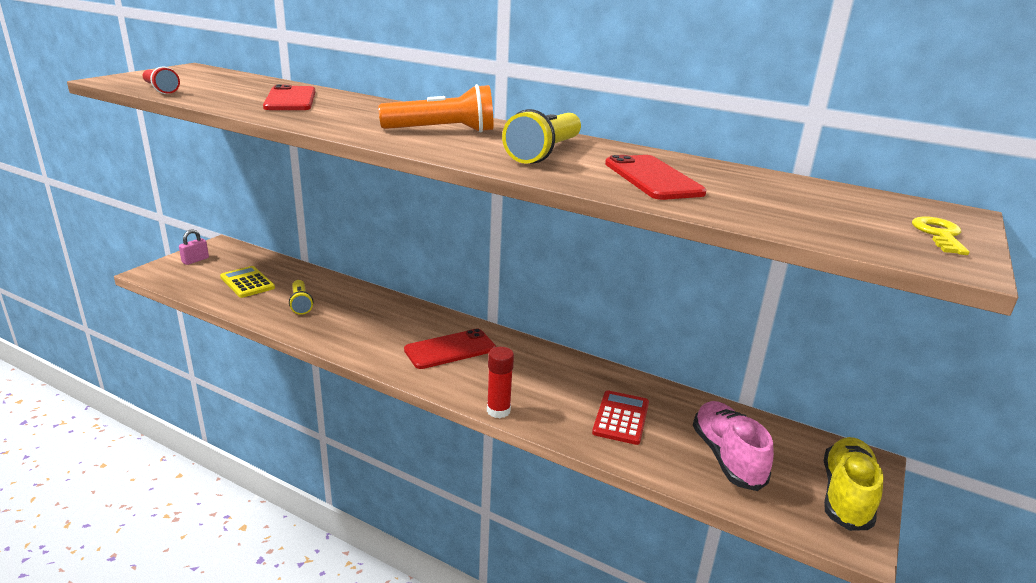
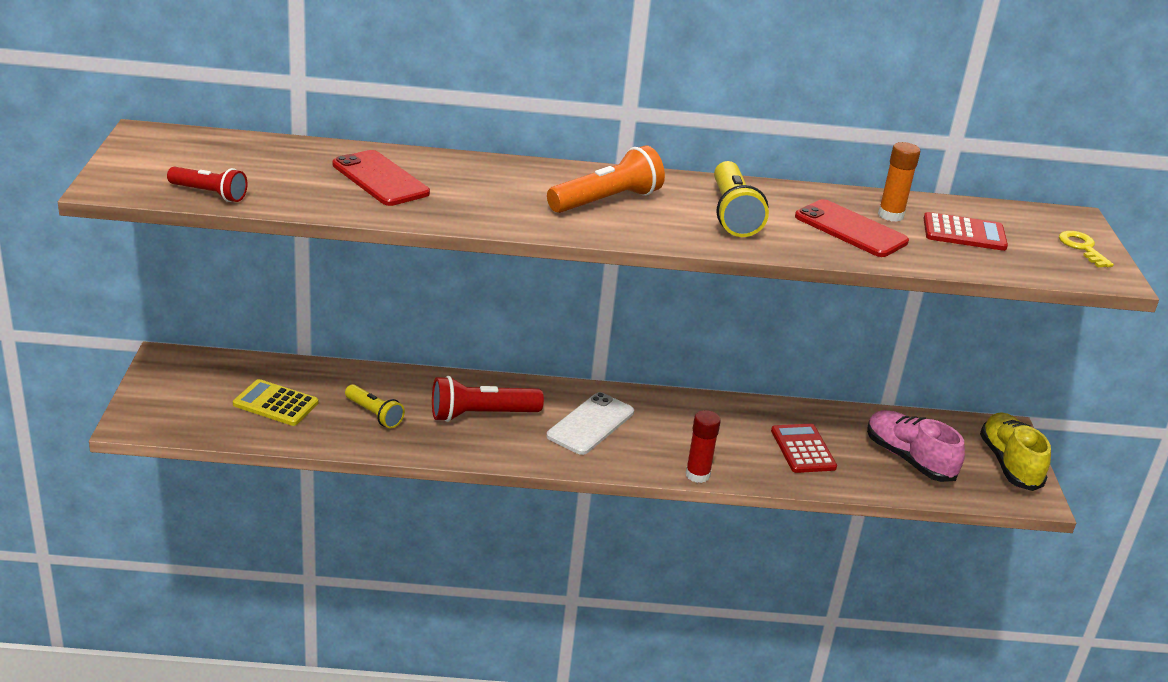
camera: 30 degrees left, 5 degrees up
(195, 260) = (166, 390): pink padlock -> none
(374, 322) = (481, 415): none -> red flashlight
(450, 349) = (591, 424): red phone -> white phone
(715, 177) = (890, 215): none -> orange glue stick
(787, 200) = (964, 233): none -> red calculator

